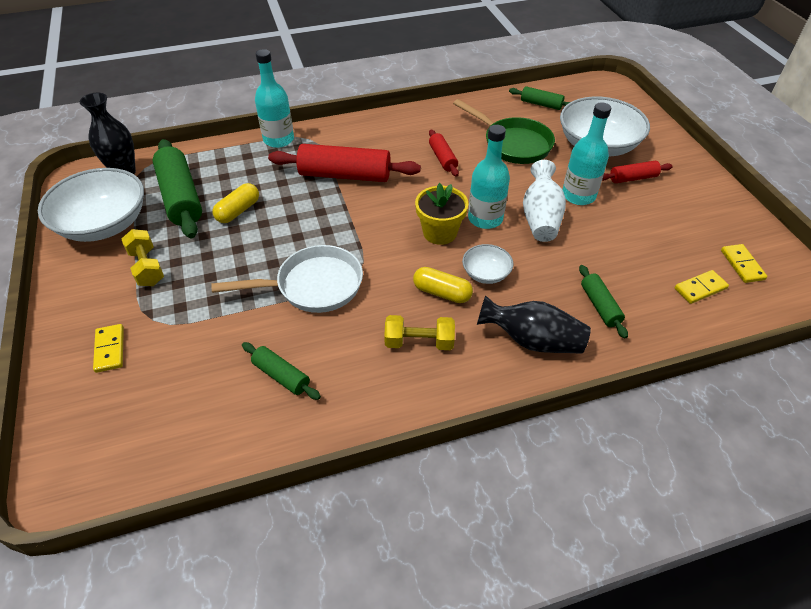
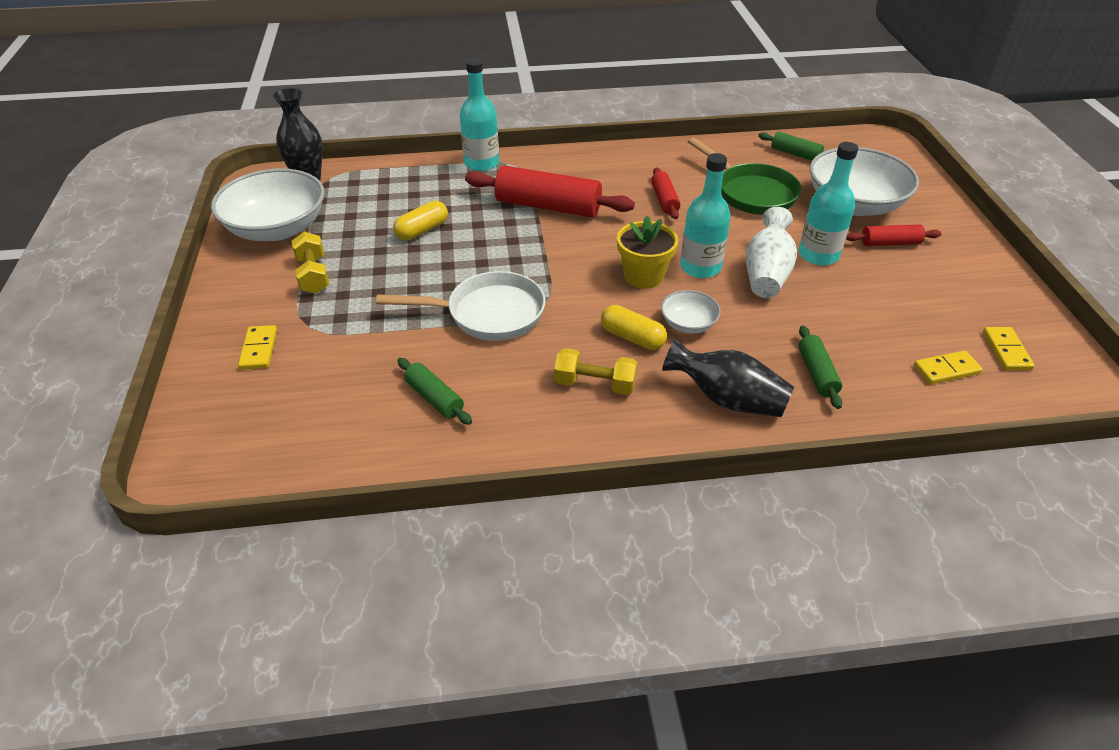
camera: 10 degrees right, 5 degrees down
(181, 197) = (363, 210): green rolling pin -> none

